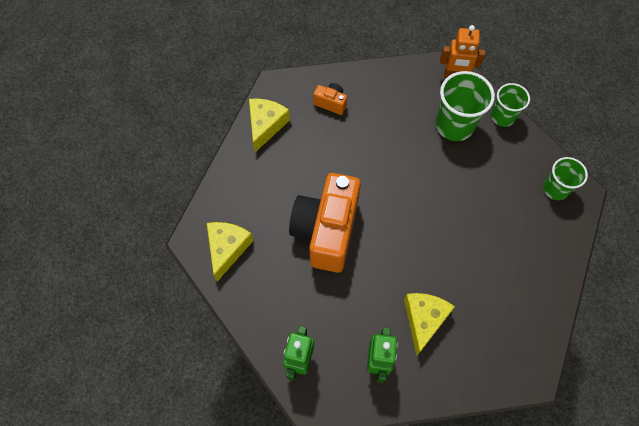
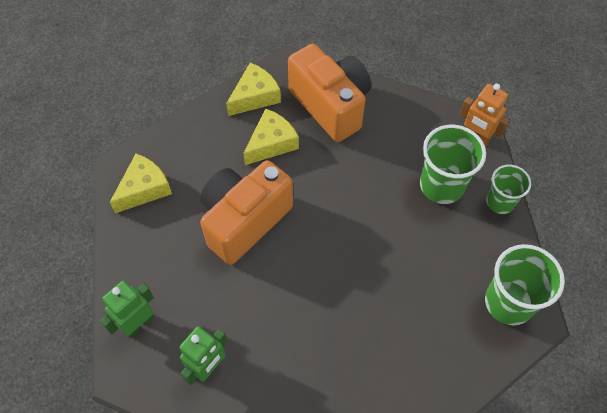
camera: 30 degrees right, 5 degrees down
(331, 103) = (331, 105): orange camera -> orange camera, size x2.36
(424, 320) = (280, 355): yellow cheese -> yellow cheese (271, 143)
(555, 189) = (509, 302): green cup -> green cup, size x1.57

